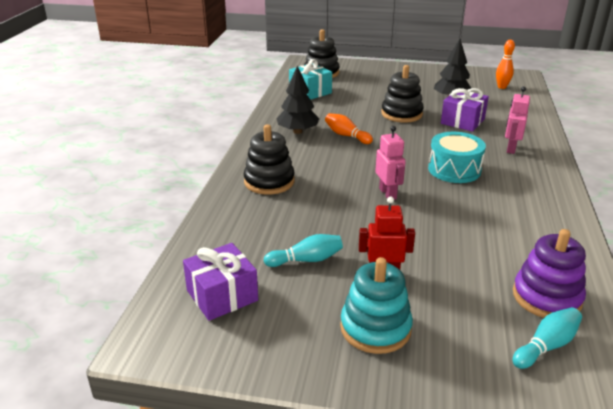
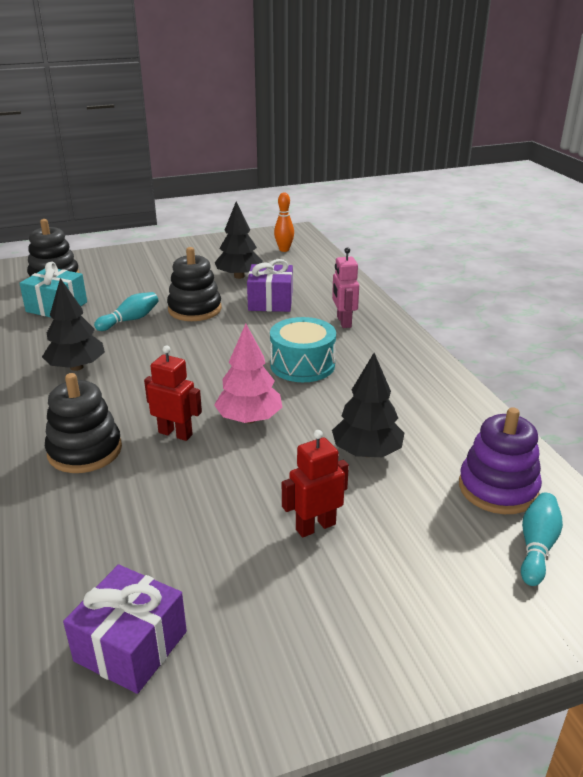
camera: 30 degrees left, 0 degrees up
(306, 260) = (210, 546): turquoise bowling pin -> turquoise bowling pin (130, 320)
(332, 188) = (175, 433): none -> red robot
(346, 135) = (146, 356): orange bowling pin -> none
(375, 328) = (356, 605): turquoise stacking toy -> none
(388, 193) = (249, 419): pink robot -> pink tree
(458, 240) = (366, 452): none -> black tree

